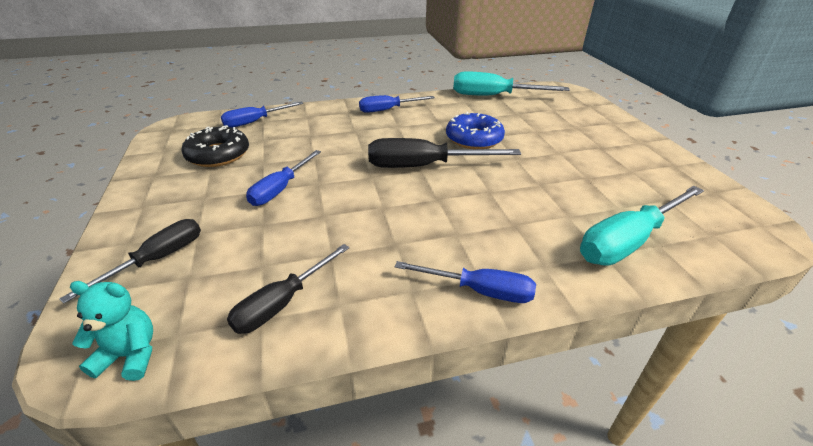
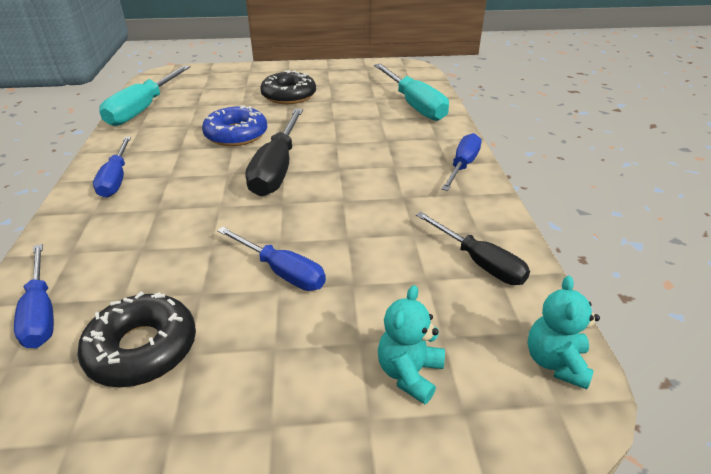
camera: 80 degrees left, 0 degrees up
(157, 259) = (409, 373): black screwdriver -> turquoise teddy bear
(574, 151) = (289, 96): none -> black donut

